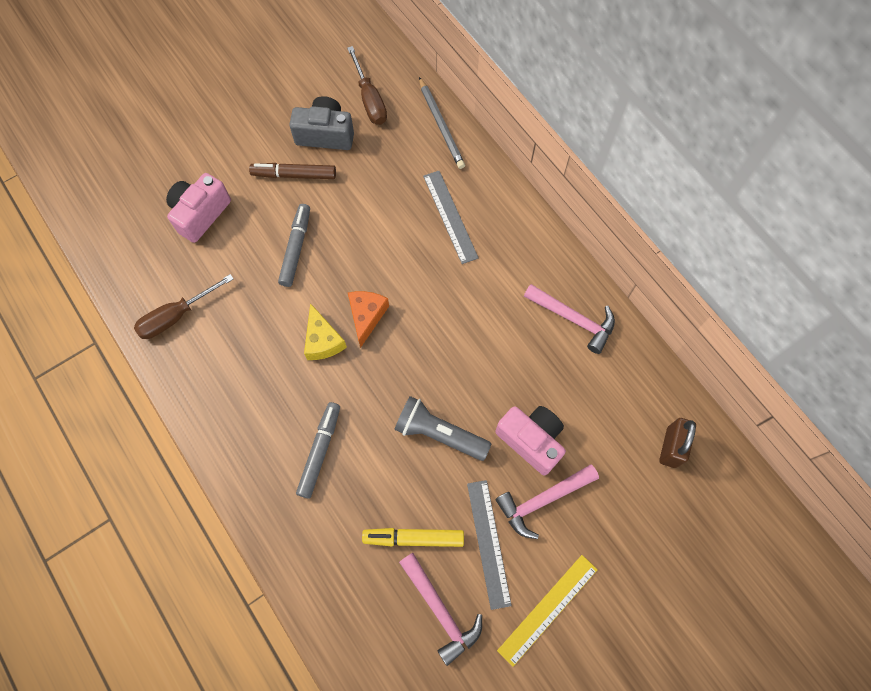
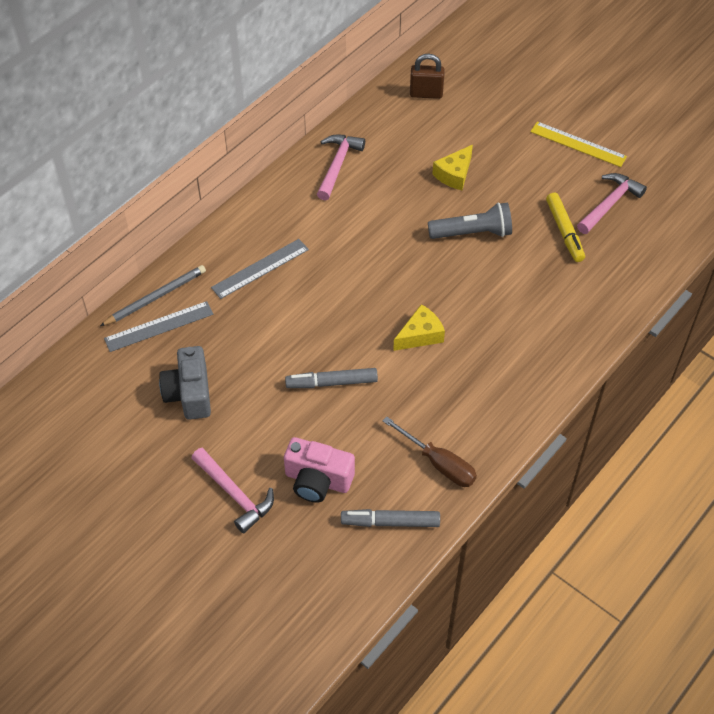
camera: 105 degrees left, 15 degrees down
(294, 175) = (247, 408): brown marker -> none
(320, 451) = (522, 310): grey marker -> grey marker (390, 522)
(366, 316) = (384, 308): orange cheese -> none
(369, 99) = (135, 365): brown screwdriver -> none
(439, 433) = (472, 233): grey flashlight -> grey flashlight turned 105 degrees counterclockwise
(488, 543) = (546, 185): grey ruler -> grey ruler (159, 326)
(531, 440) = (454, 174): pink camera -> yellow cheese
(542, 500) = (499, 160): pink hammer -> pink hammer (235, 494)

